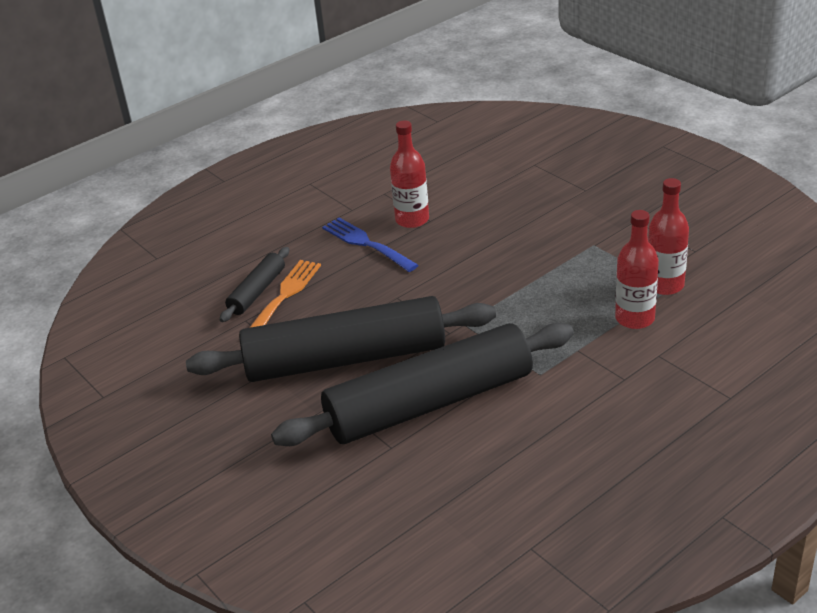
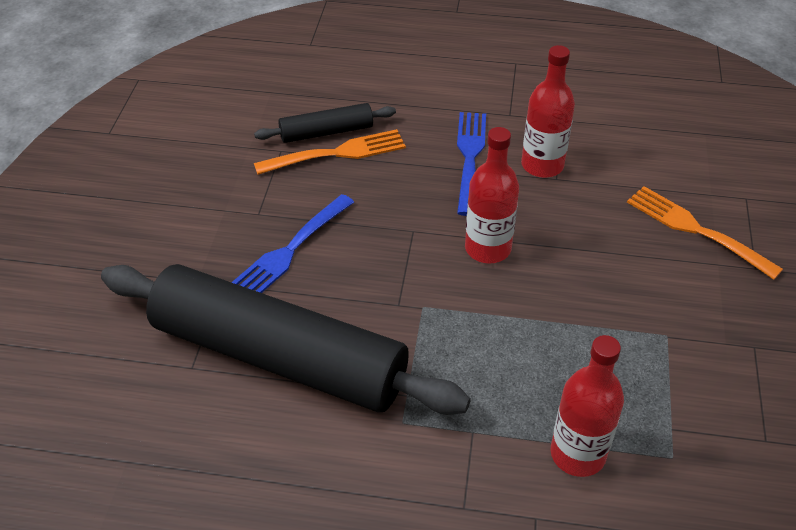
camera: 45 degrees right, 10 degrees up
(345, 358) = (289, 251): black rolling pin -> blue fork
(534, 194) = (695, 230): none -> orange fork
(664, 285) = (667, 448): red bottle -> red bottle (487, 248)

